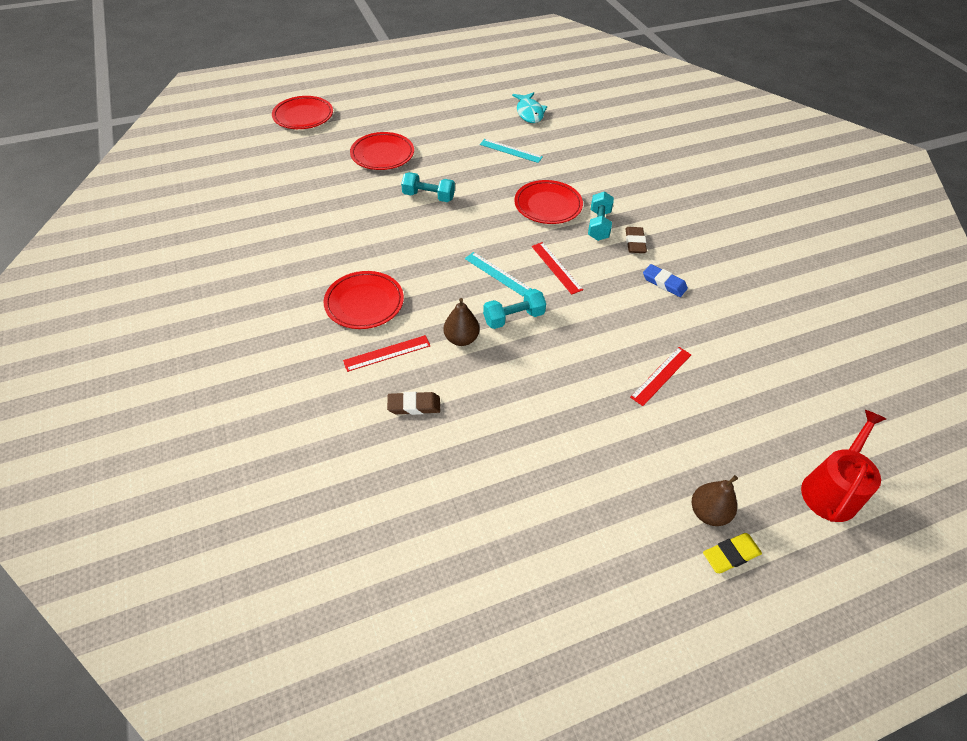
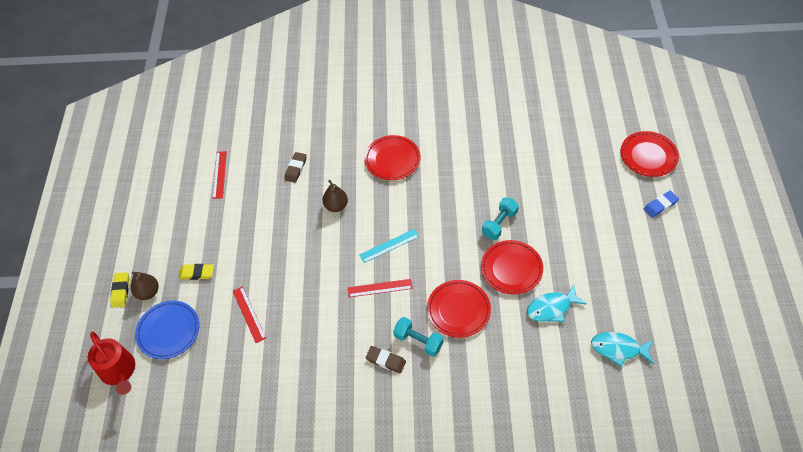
camera: 115 degrees right, 5 degrees up
(382, 155) = (571, 203): red plate -> red plate (511, 269)
(387, 353) = (342, 164): red ruler -> red ruler (219, 174)
(511, 150) = (551, 308): turquoise ruler -> turquoise fish
(513, 318) = (341, 242): turquoise dumbbell -> none
(642, 461) = (197, 273): none -> yellow eraser
(664, 283) = (331, 360): blue eraser -> blue eraser (660, 205)
(741, 456) = (168, 331): none -> blue plate

